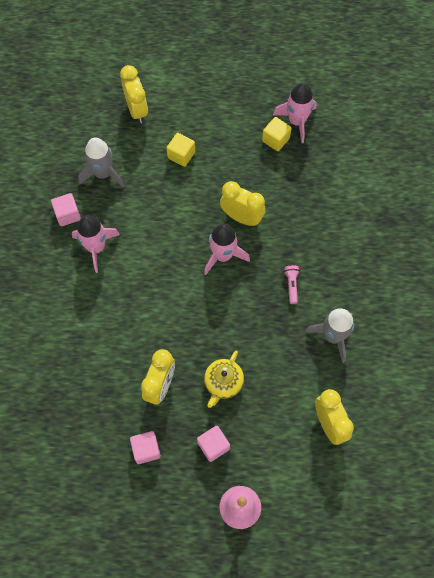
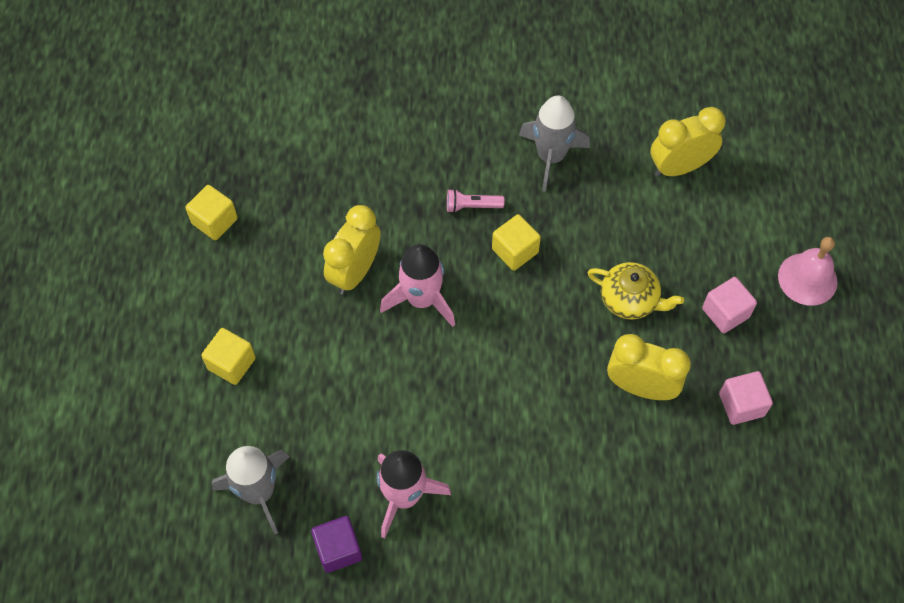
camera: 90 degrees left, 5 degrees down
(67, 214) = (338, 549): pink cube -> purple cube
(137, 110) = (131, 439): yellow clock -> none
(258, 311) = (515, 251): none -> yellow cube
(297, 121) = (183, 190): pink rocket -> none

